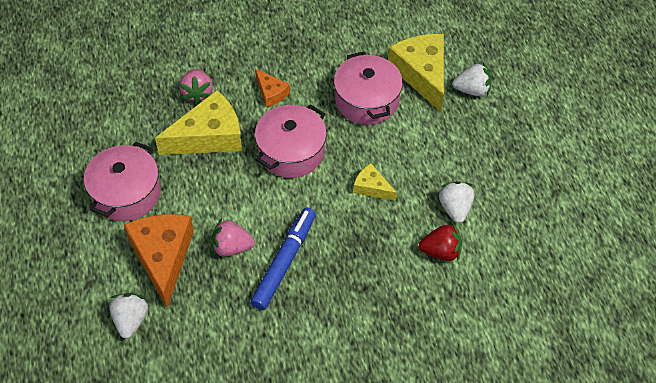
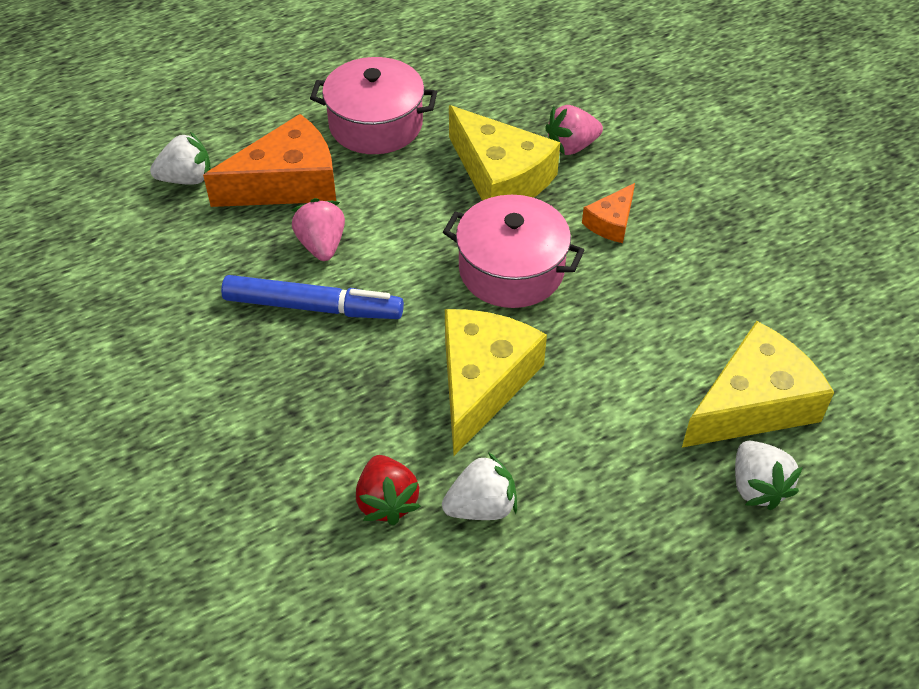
camera: 75 degrees right, 5 degrees down
(367, 100) = (655, 339): pink pot -> none
(372, 187) = (482, 382): yellow cheese -> yellow cheese, size x1.97

